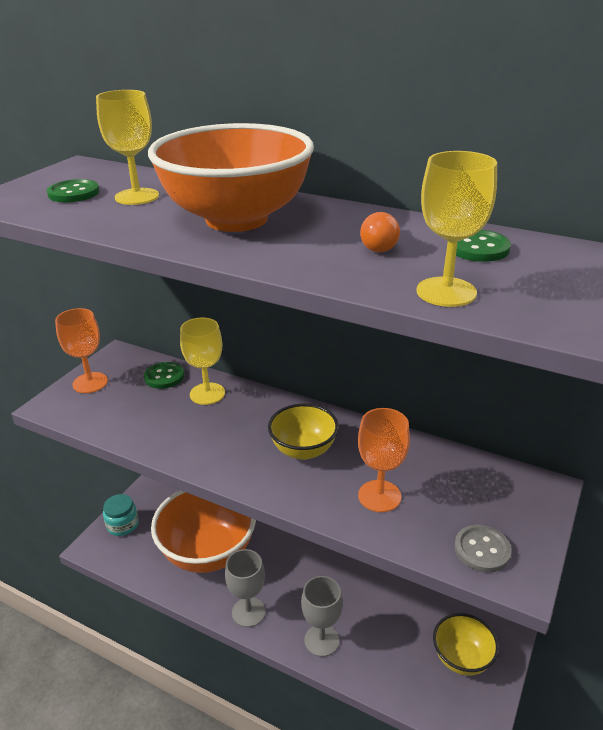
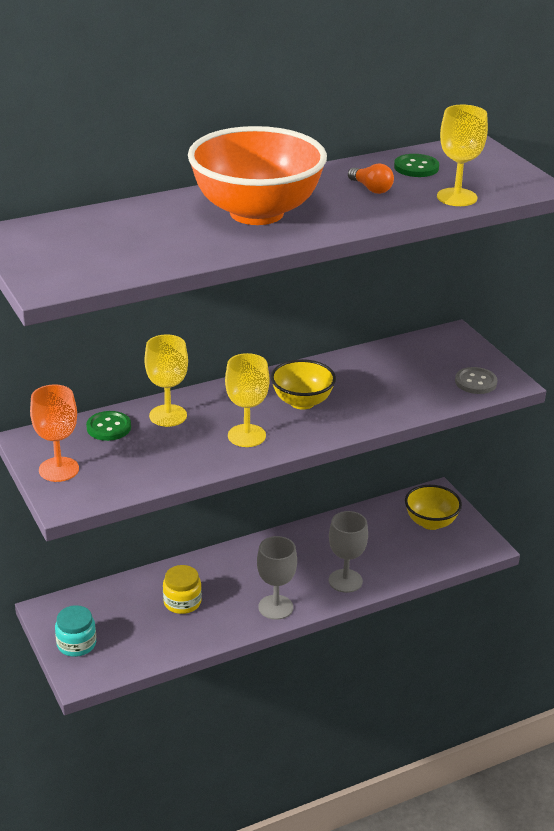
camera: 55 degrees left, 0 degrees up
(73, 193) = (90, 251): green button -> none
(137, 196) = (145, 231): yellow goblet -> yellow goblet (246, 436)
(208, 552) = (182, 602): orange bowl -> yellow jar
(379, 496) = (388, 394): orange goblet -> none

